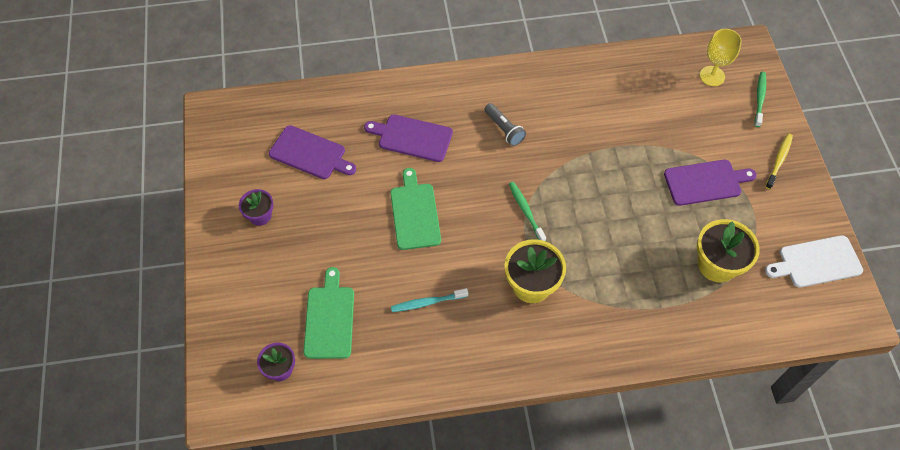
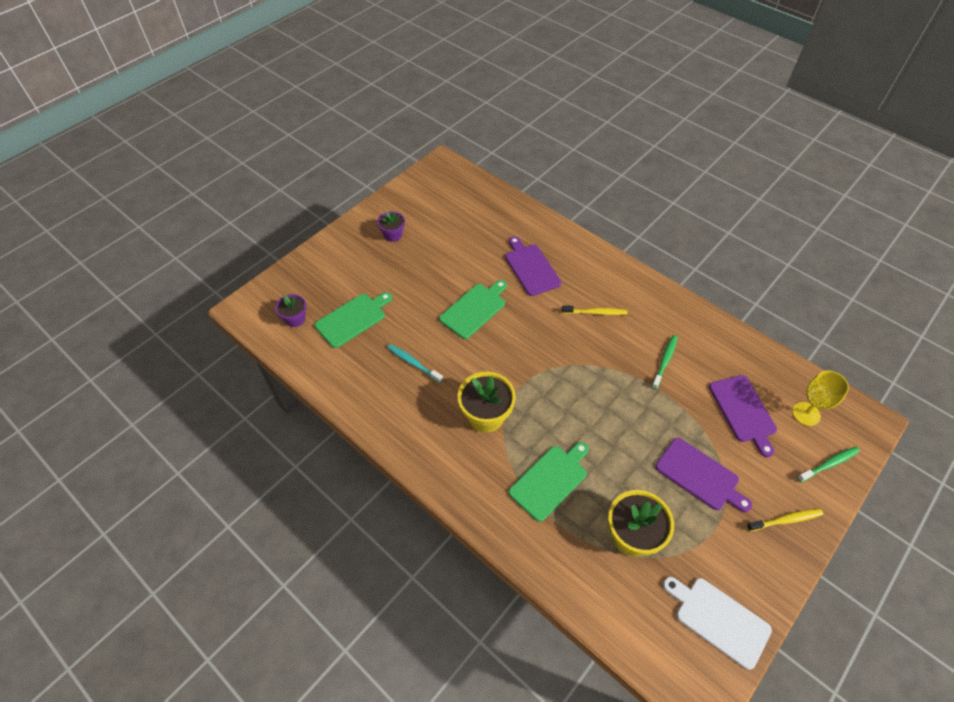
camera: 50 degrees right, 5 degrees down
(310, 154) = (462, 227): purple cutting board -> purple cutting board (743, 411)
(504, 129) = (595, 312): grey flashlight -> yellow toothbrush
(526, 211) = (543, 371): green toothbrush -> green toothbrush (665, 361)
(629, 283) = (550, 480): none -> green cutting board

